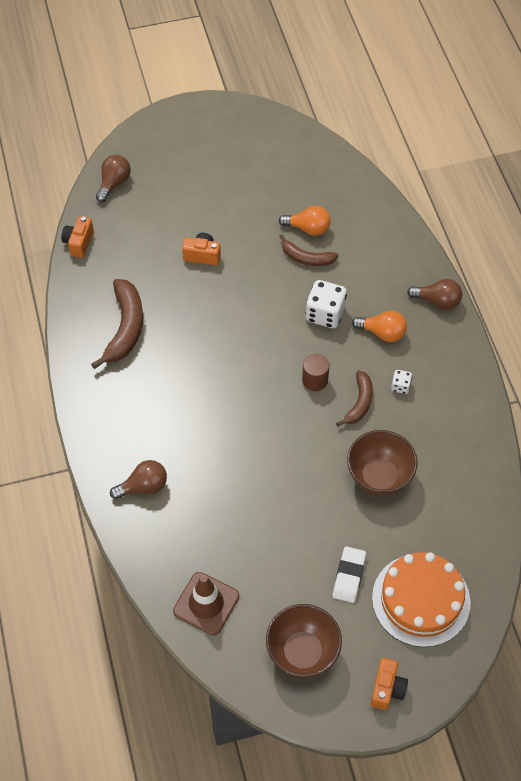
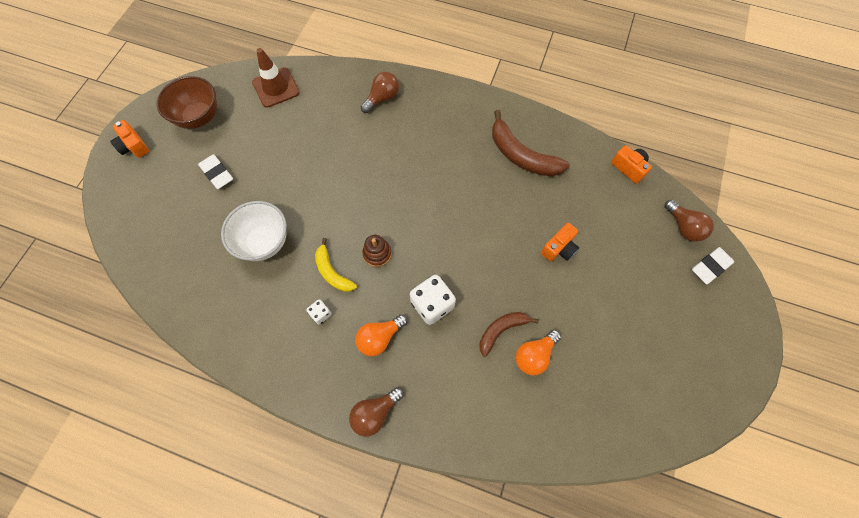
camera: 125 degrees right, 10 degrees up
(140, 154) = (710, 266): none -> white eraser
(143, 487) = (382, 98): brown light bulb -> brown light bulb turned 150 degrees counterclockwise
(315, 380) = (377, 253): brown cylinder -> brown stacking toy
(359, 402) = (332, 272): brown banana -> yellow banana
(379, 476) = (264, 242): brown bowl -> white bowl
(421, 600) = (161, 204): orange cake -> none

